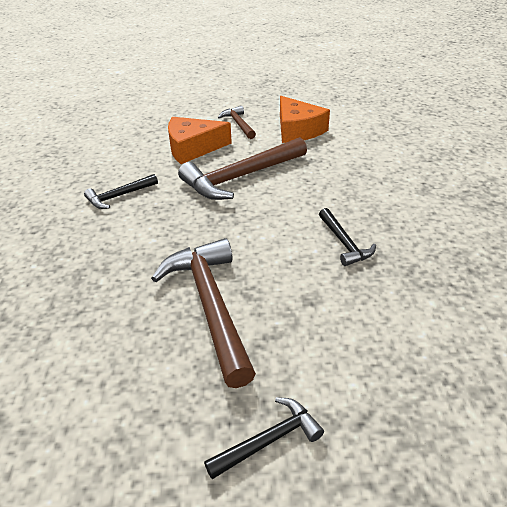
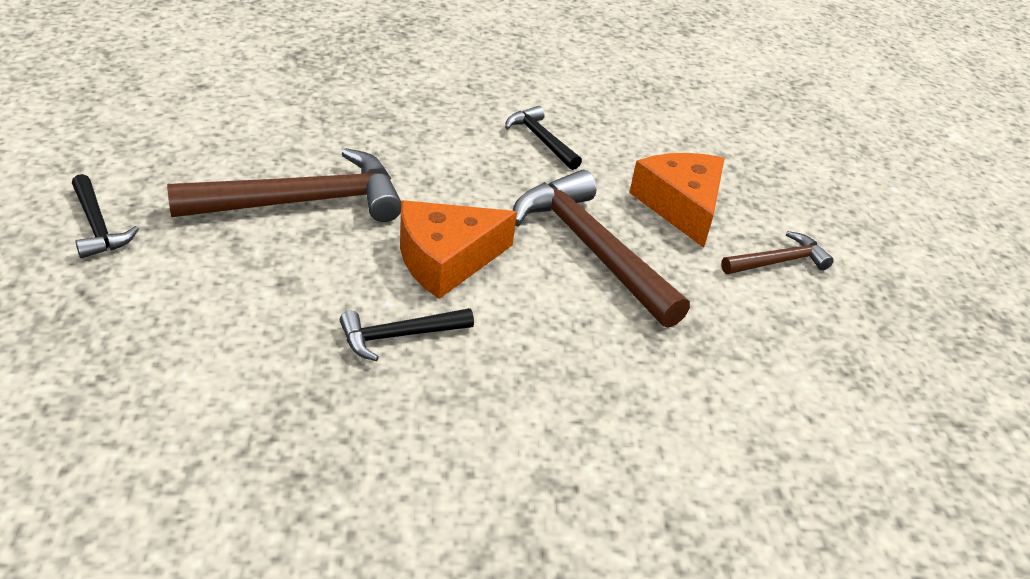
camera: 85 degrees right, 0 degrees up
(297, 130) = (770, 336): orange cheese -> orange cheese (446, 259)

